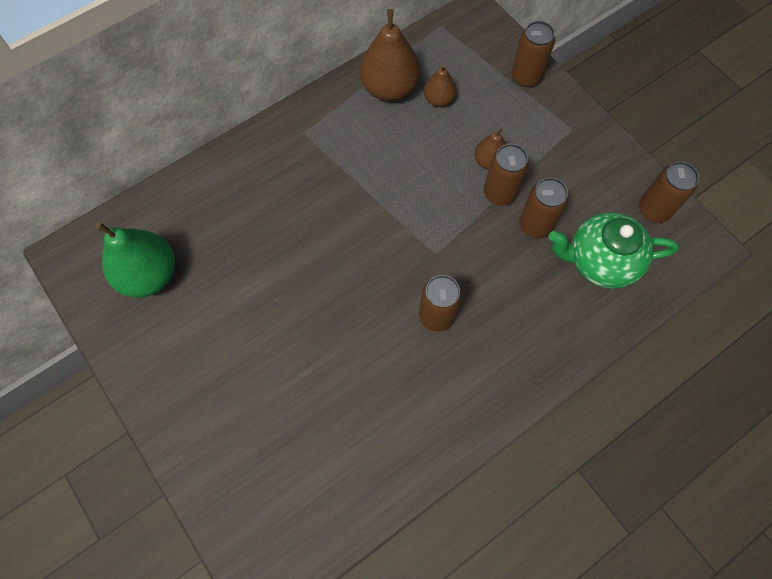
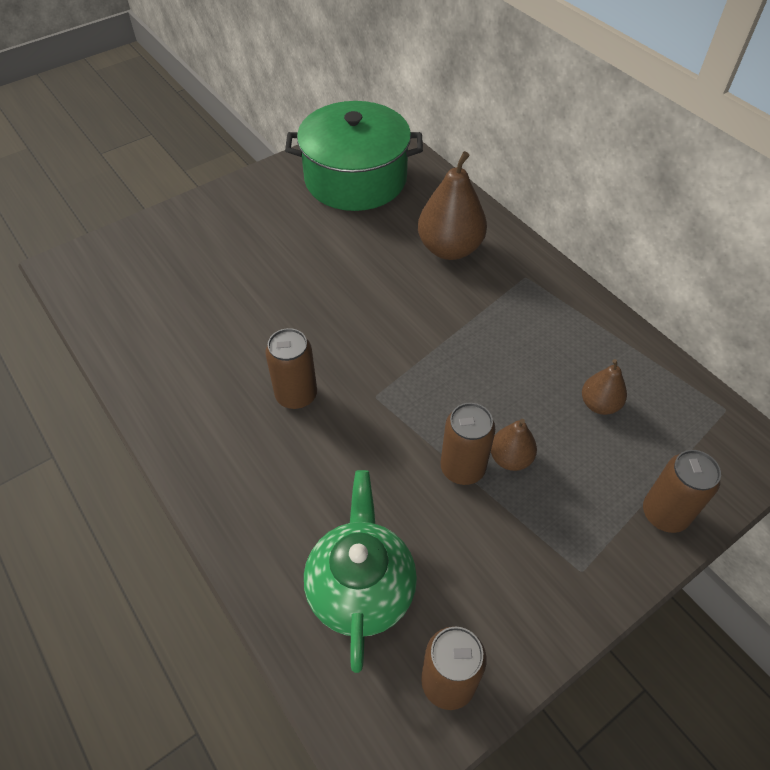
camera: 90 degrees right, 15 degrees down
(149, 275) = (355, 178): green pear -> green pot
(389, 88) = (605, 353): brown pear -> brown pear (450, 248)
(535, 225) = (416, 508): brown can -> none

